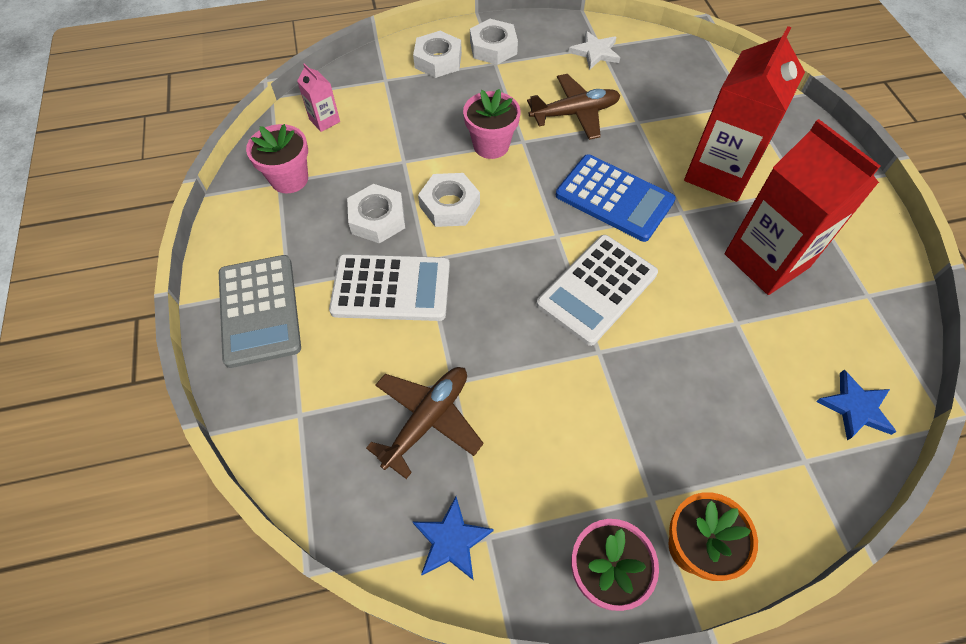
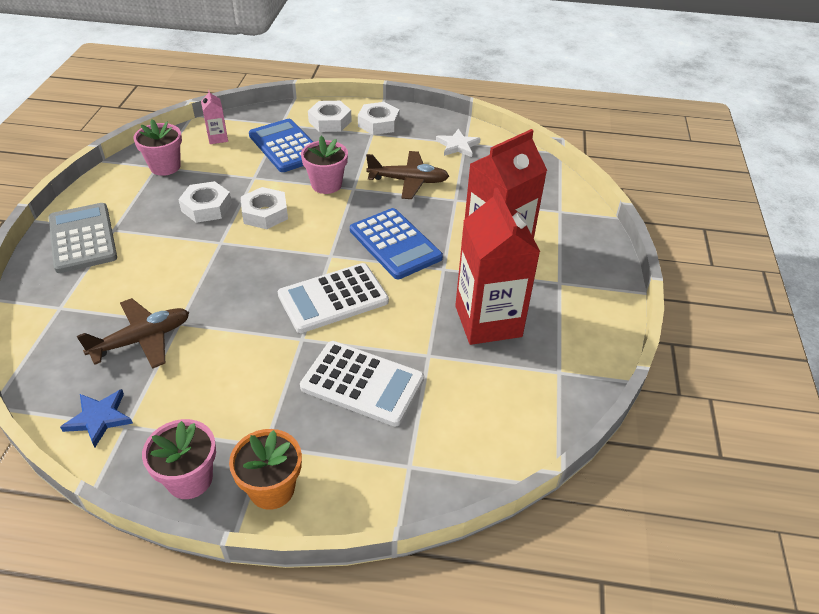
camera: 20 degrees right, 15 degrees down
(259, 310) = (83, 238): grey calculator -> grey calculator turned 150 degrees clockwise
(391, 288) = (182, 252): white calculator -> white calculator (362, 383)
(412, 108) = (286, 146): none -> blue calculator
(855, 408) = (482, 445): blue star -> none

